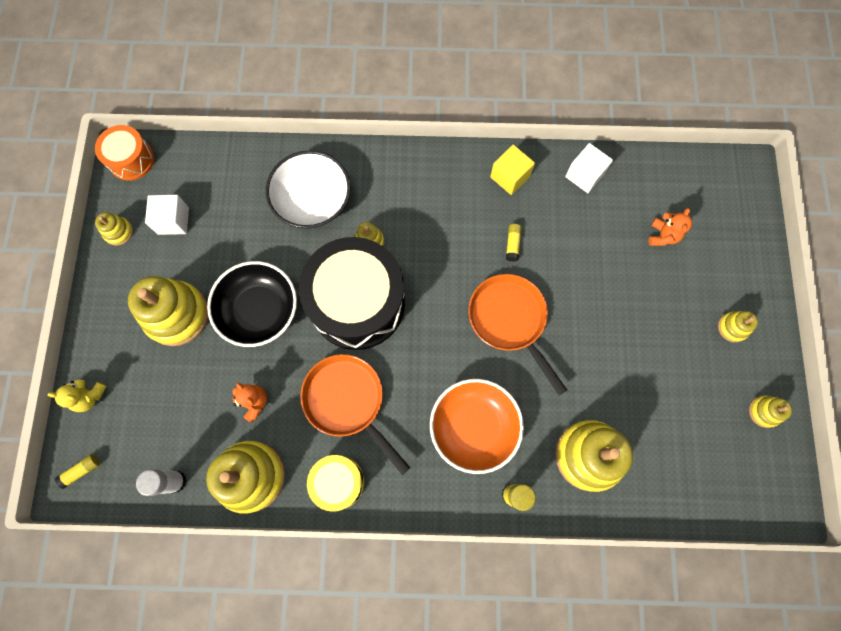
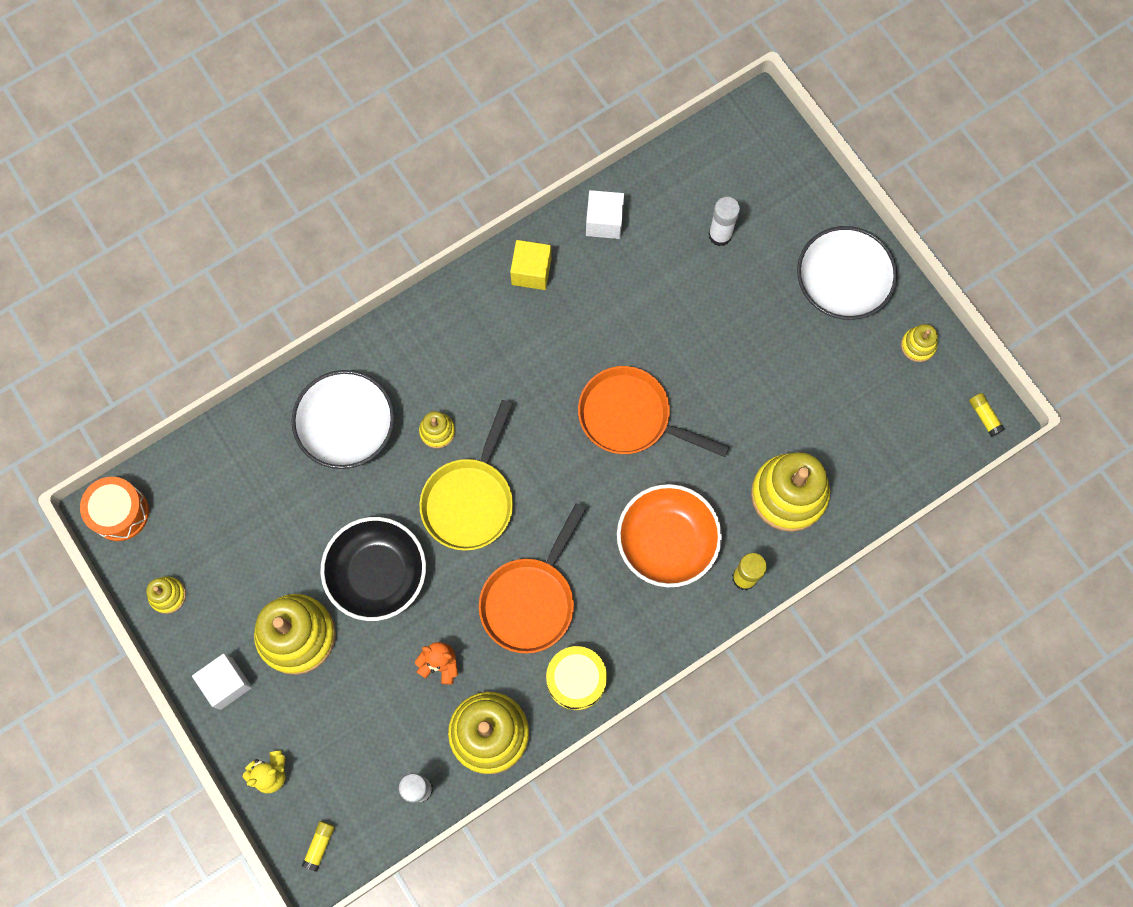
camera: 35 degrees left, 0 degrees up
(173, 221) = (217, 545): white cube -> white cube (226, 683)
(347, 401) = (530, 600): orange pan -> orange pan turned 75 degrees counterclockwise
(357, 303) = (470, 500): black drum -> yellow pan
(512, 244) = (581, 339): yellow glue stick -> yellow glue stick (984, 416)
(662, 236) = (720, 235): orange teddy bear -> white glue stick
(732, 327) = (841, 284): yellow stacking toy -> white bowl

